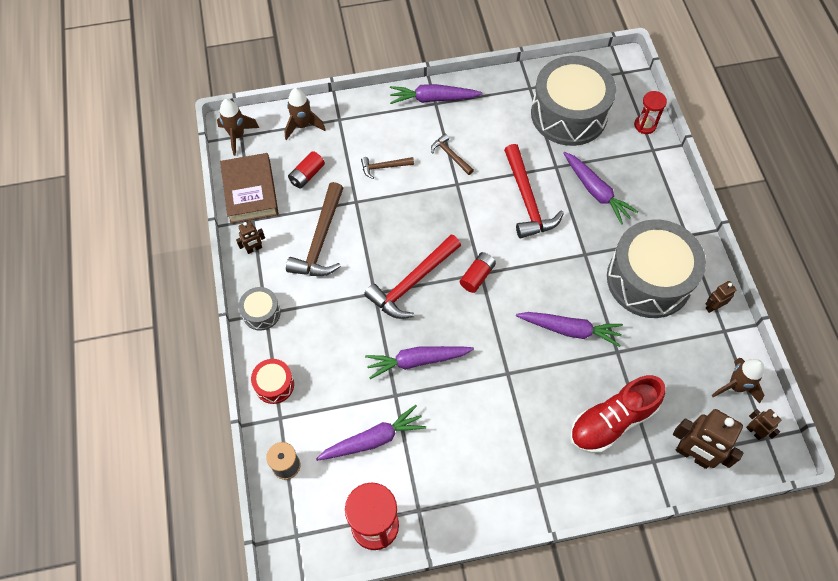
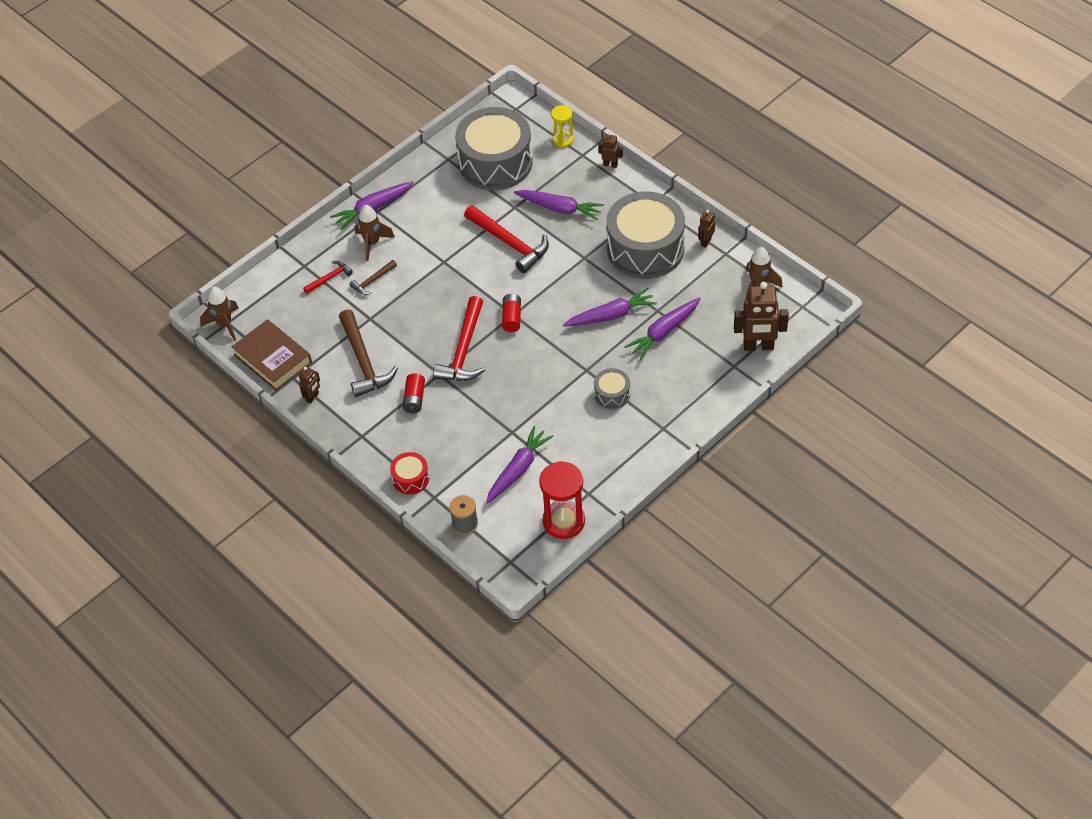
camera: 30 degrees left, 10 degrees down
(261, 313) = (358, 437): grey drum -> grey drum (612, 394)
(302, 125) = (276, 287): brown rocket -> brown rocket (372, 243)
(307, 175) = (311, 321): red battery -> red battery (414, 399)
(351, 143) = (329, 278): none -> red hammer
(417, 361) = (510, 400): purple carrot -> purple carrot (664, 332)
(450, 155) = (421, 243): brown hammer -> none
(612, 421) = (686, 357): red shoe -> none
(645, 125) = (563, 140): red hourglass -> yellow hourglass
(754, 431) = (791, 307): brown robot -> brown robot (610, 164)

